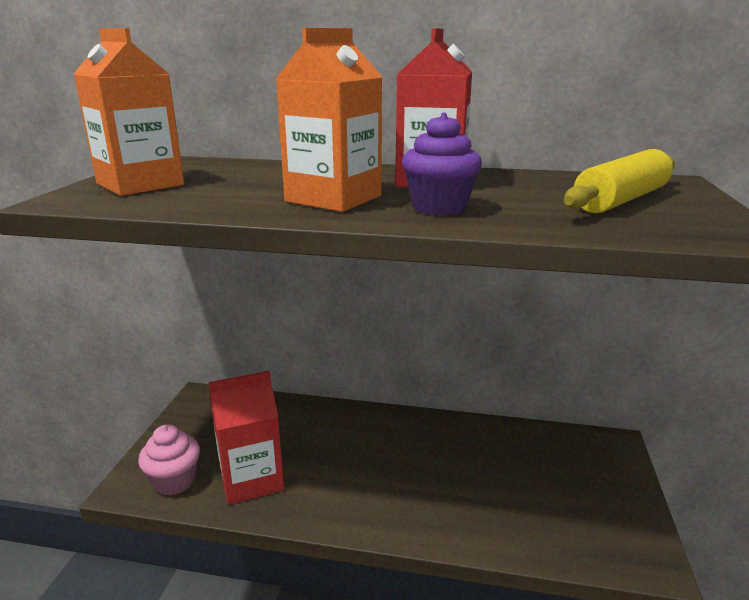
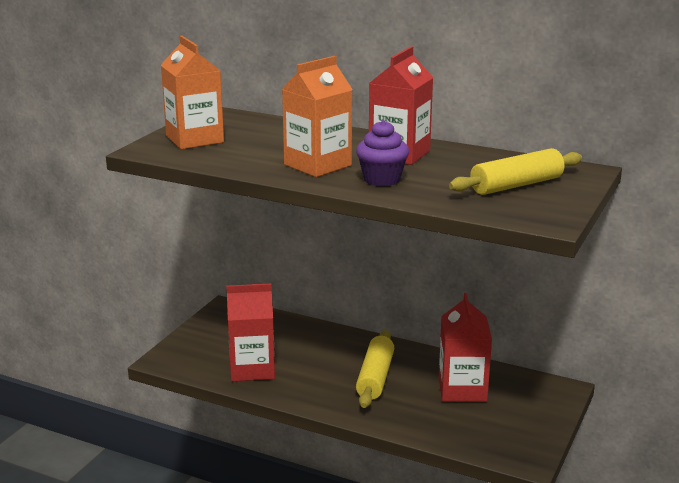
camera: 15 degrees right, 0 degrees up
(174, 481) = (196, 361): pink cupcake -> none
(406, 465) = (375, 377): none -> yellow rolling pin
(512, 464) = (462, 389): none -> red carton

